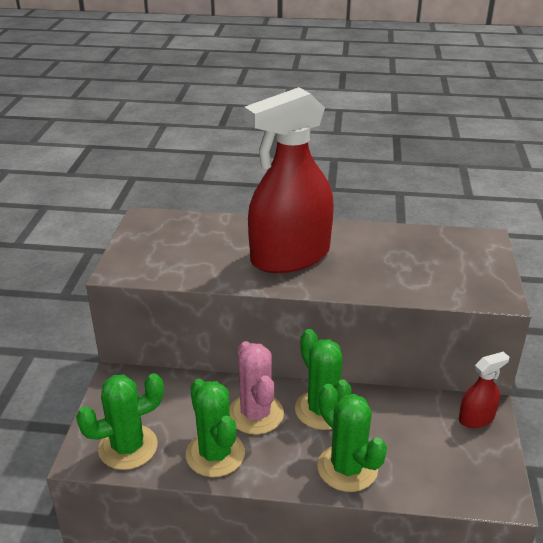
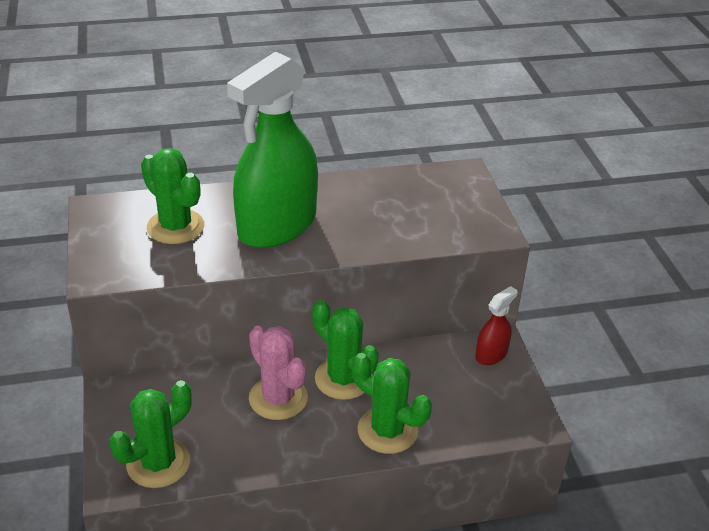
camera: 20 degrees left, 5 degrees up
(215, 454) = (253, 448): green cactus -> green cactus (175, 227)
(290, 256) = (277, 226): red spray bottle -> green spray bottle

